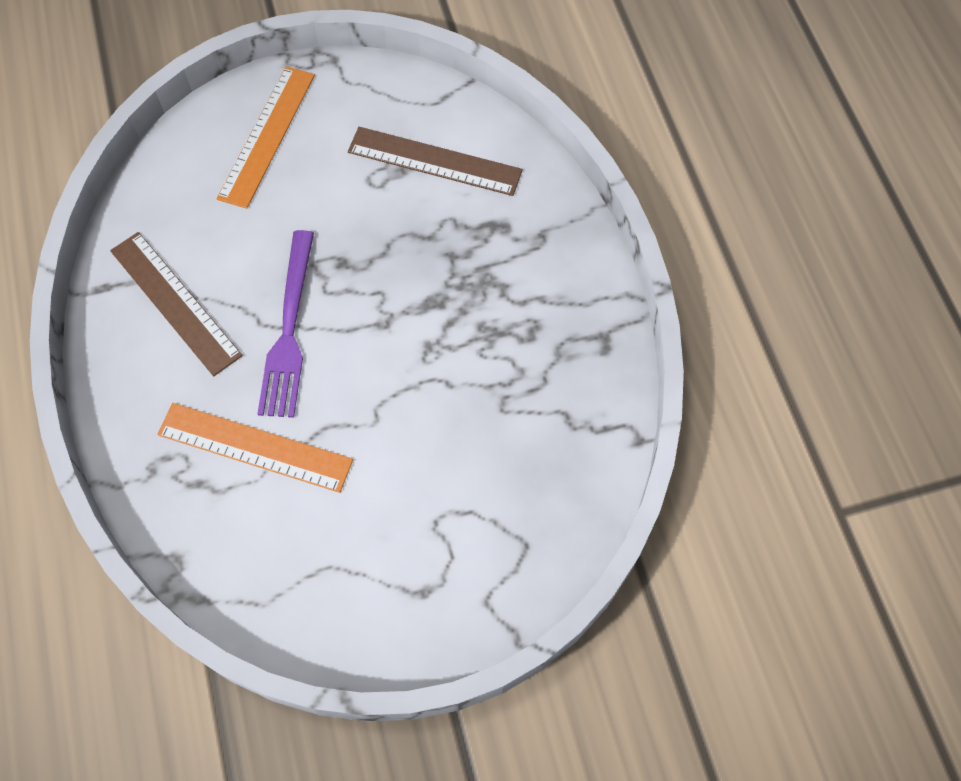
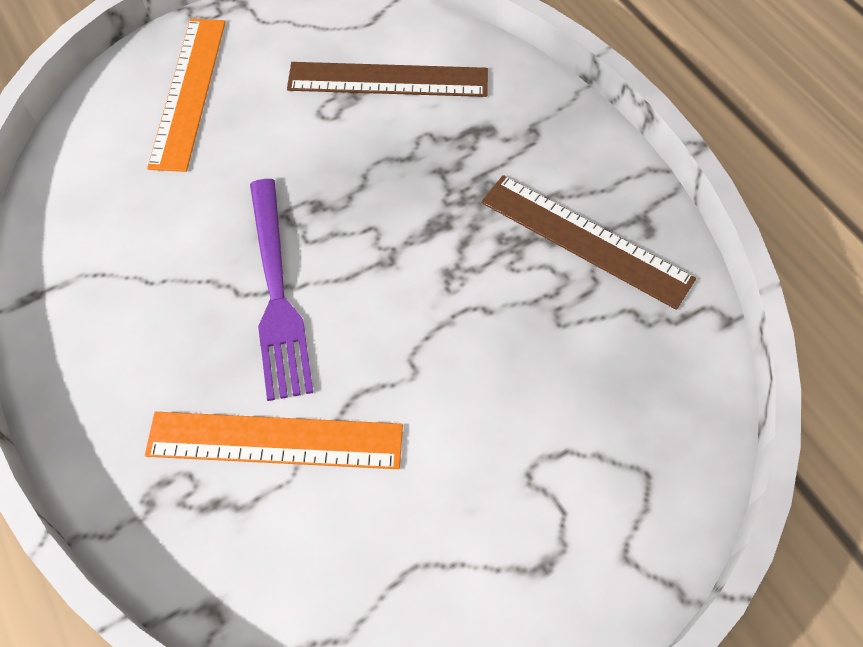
camera: 15 degrees left, 5 degrees down
(175, 302) = (127, 293): brown ruler -> brown ruler (585, 240)

